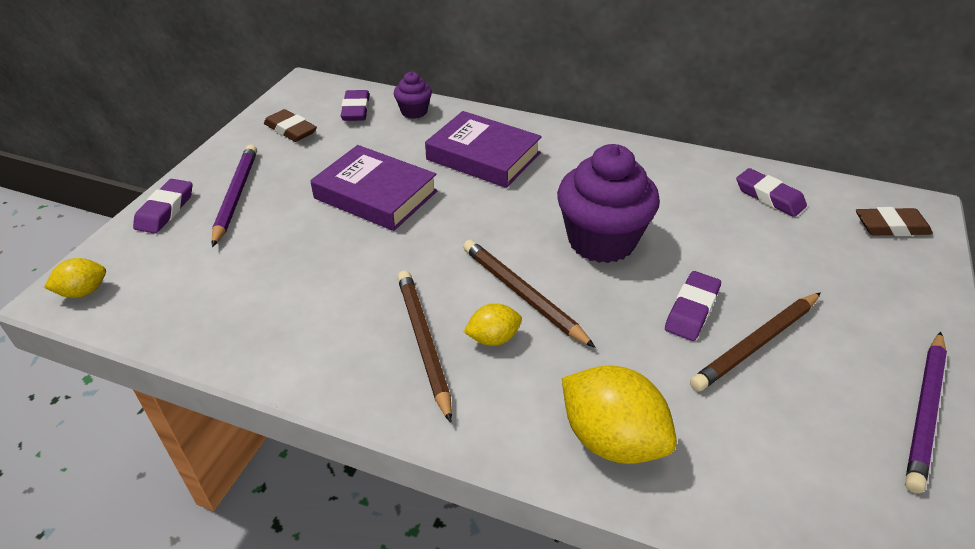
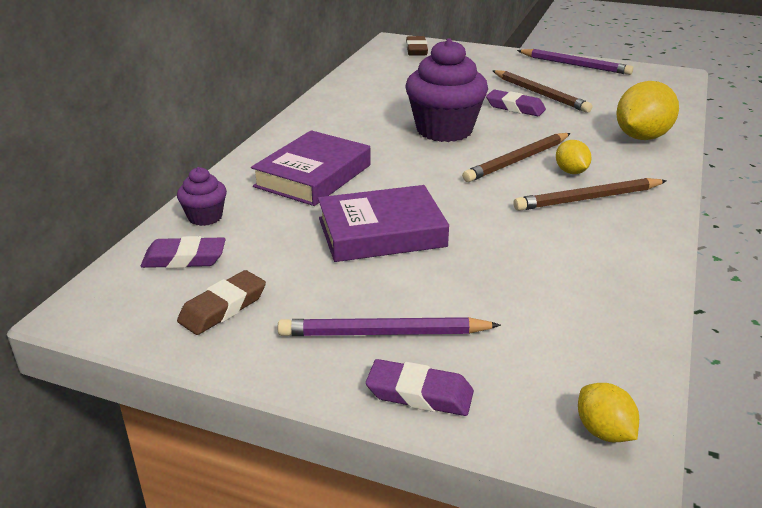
camera: 90 degrees left, 10 degrees down
(375, 195) = (381, 232): purple book -> purple book turned 45 degrees clockwise
(769, 197) = (383, 75): purple eraser -> none

